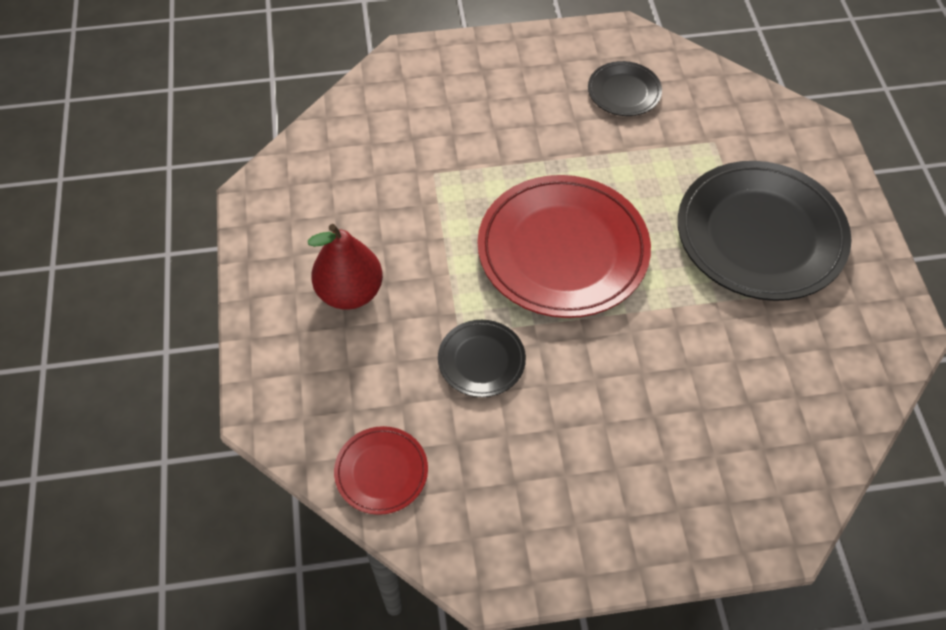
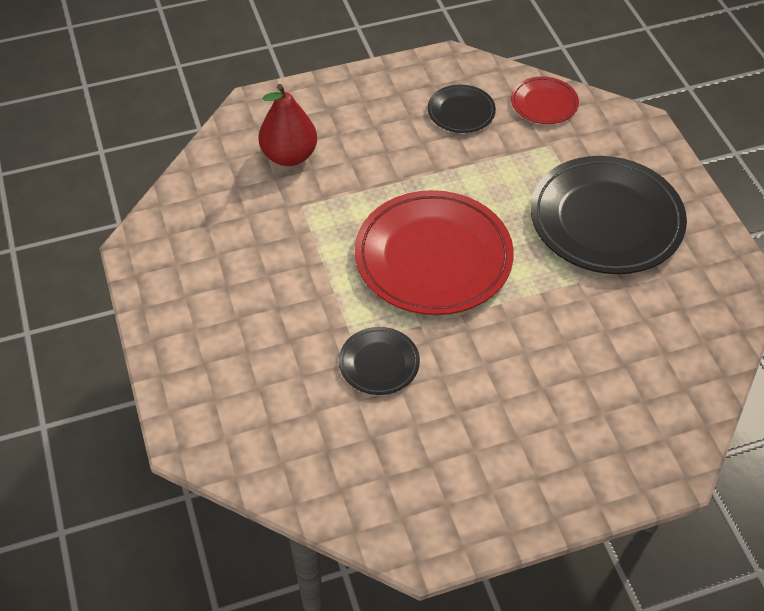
camera: 10 degrees left, 5 degrees down
(350, 292) = (245, 321): red pear -> red pear (289, 156)
(381, 472) = (307, 473): red plate -> red plate (544, 103)

